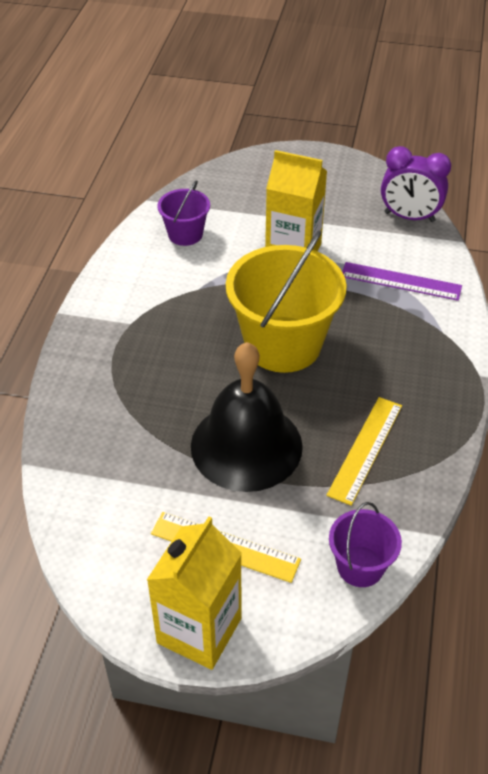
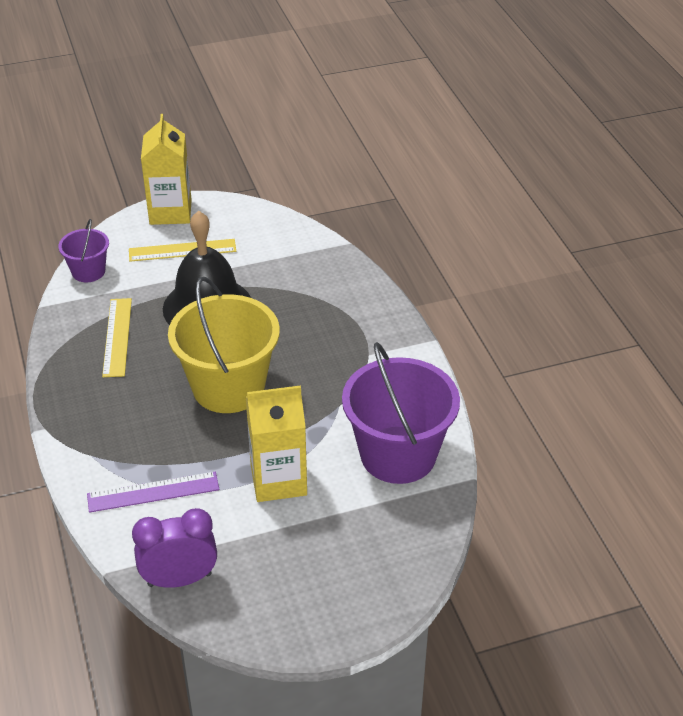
camera: 150 degrees right, 5 degrees down
(185, 234) = (398, 455): purple bucket -> purple bucket, size x1.97

